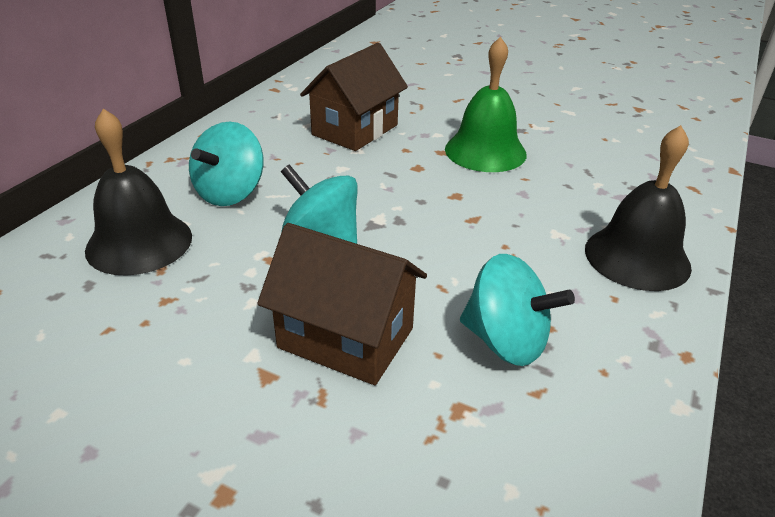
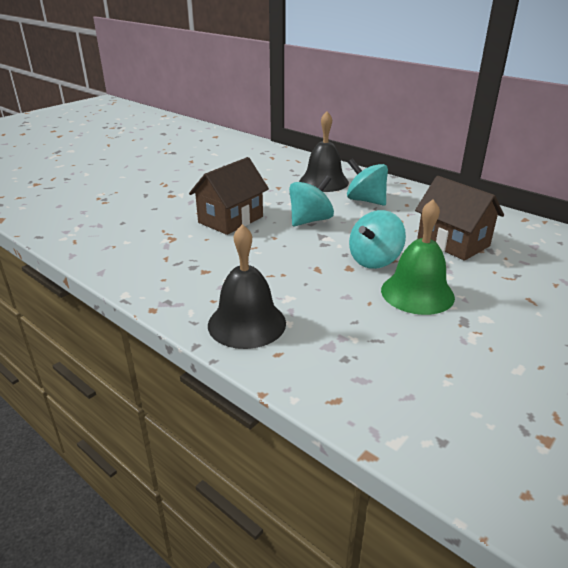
camera: 105 degrees right, 5 degrees down
(506, 341) = (202, 256): turquoise spinning top -> turquoise spinning top (374, 260)

